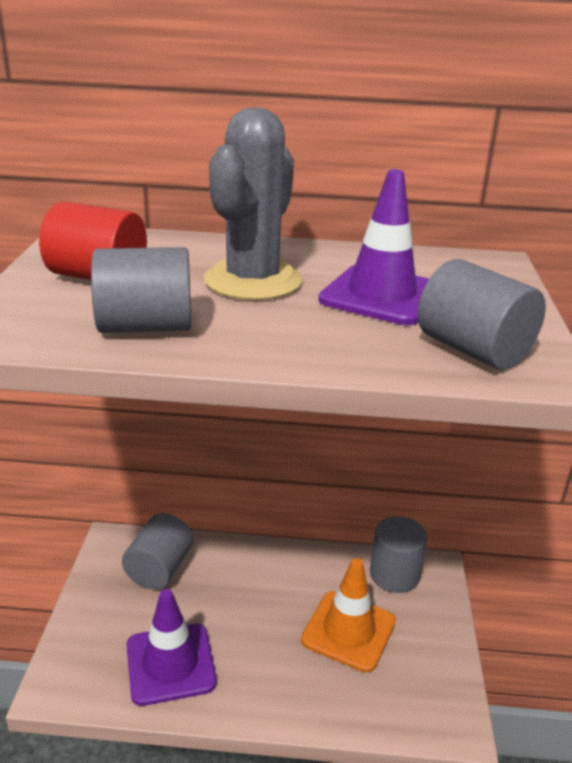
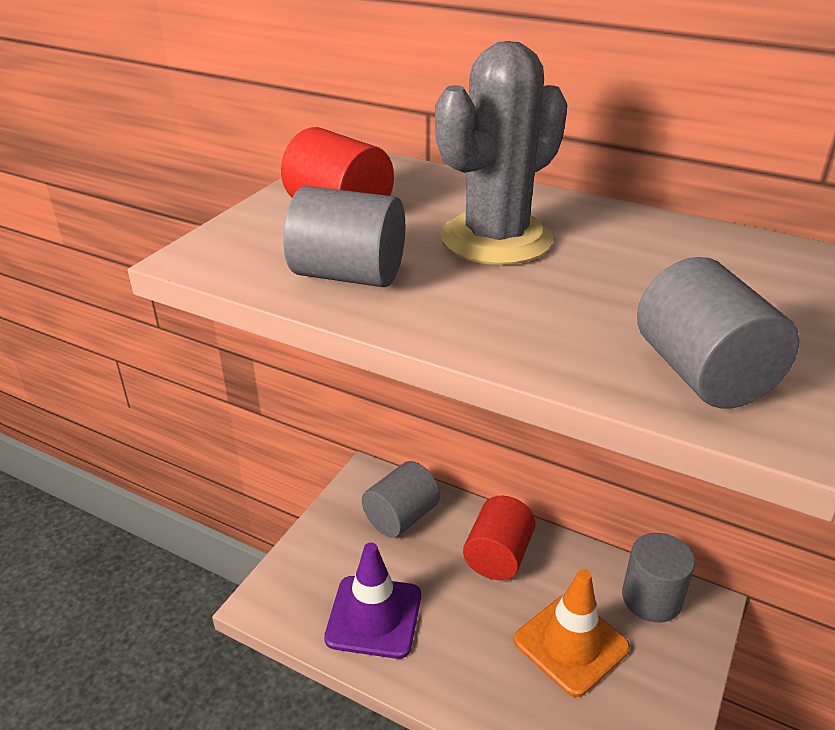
camera: 25 degrees right, 5 degrees up
(259, 577) = (498, 556): none -> red cylinder
(381, 295) = (635, 282): purple traffic cone -> none

